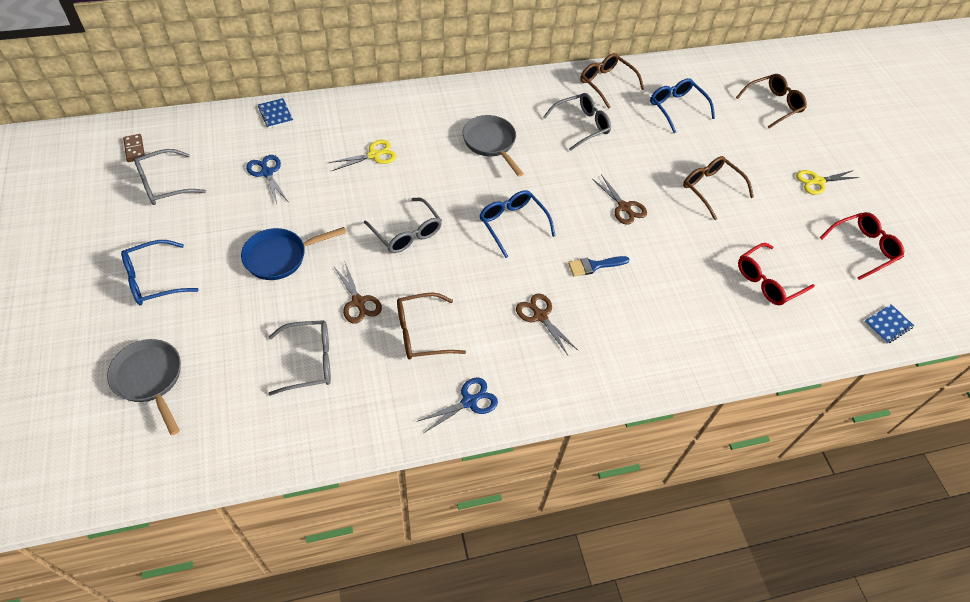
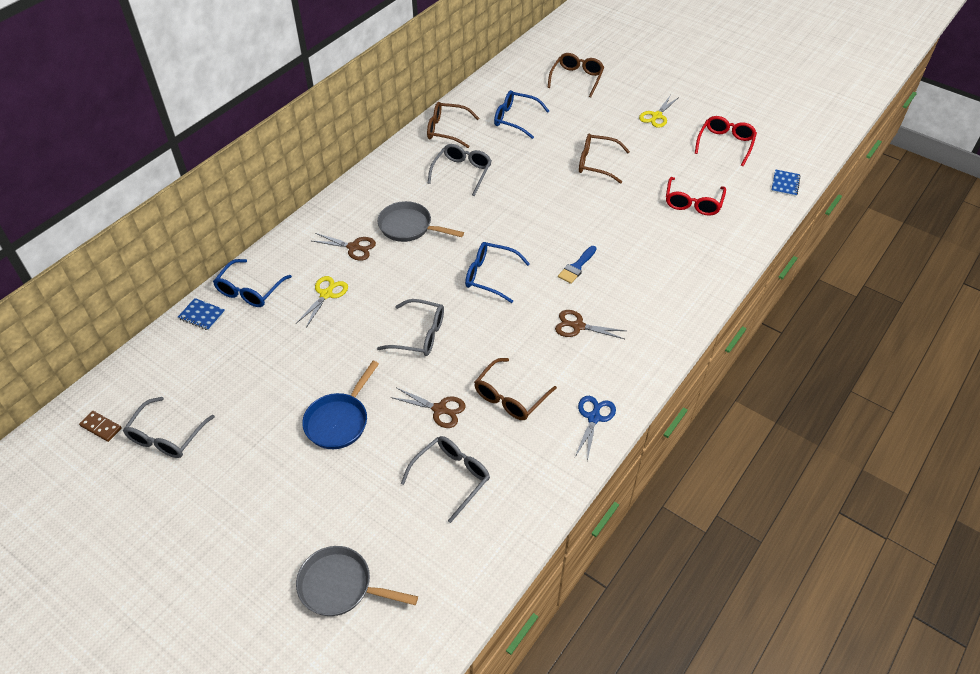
camera: 35 degrees left, 5 degrees down
(153, 280) = (251, 514): blue glasses -> blue glasses (250, 291)
(267, 172) = (250, 366): blue scissors -> none
(624, 207) = (554, 213): brown scissors -> brown scissors (354, 247)

